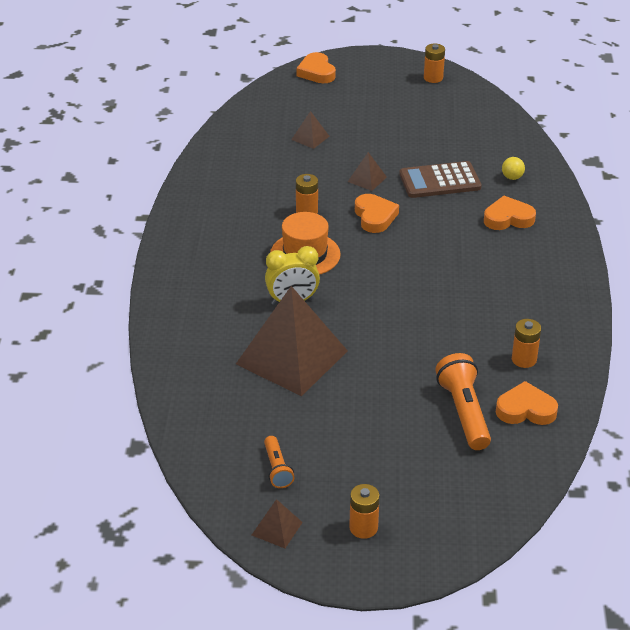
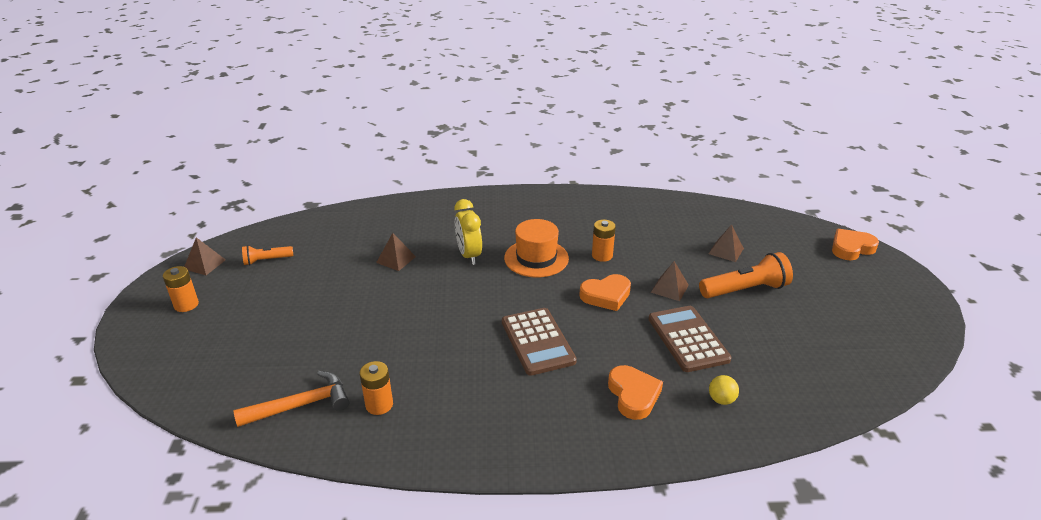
camera: 85 degrees right, 5 degrees down
(292, 357) = (396, 259): brown pyramid -> brown pyramid, size x0.42
(433, 78) = (906, 330): orange battery -> none
(440, 263) = (537, 341): none -> brown calculator
(464, 412) = (307, 360): orange flashlight -> orange flashlight (745, 290)
(525, 409) = (301, 405): orange heart -> orange hammer

